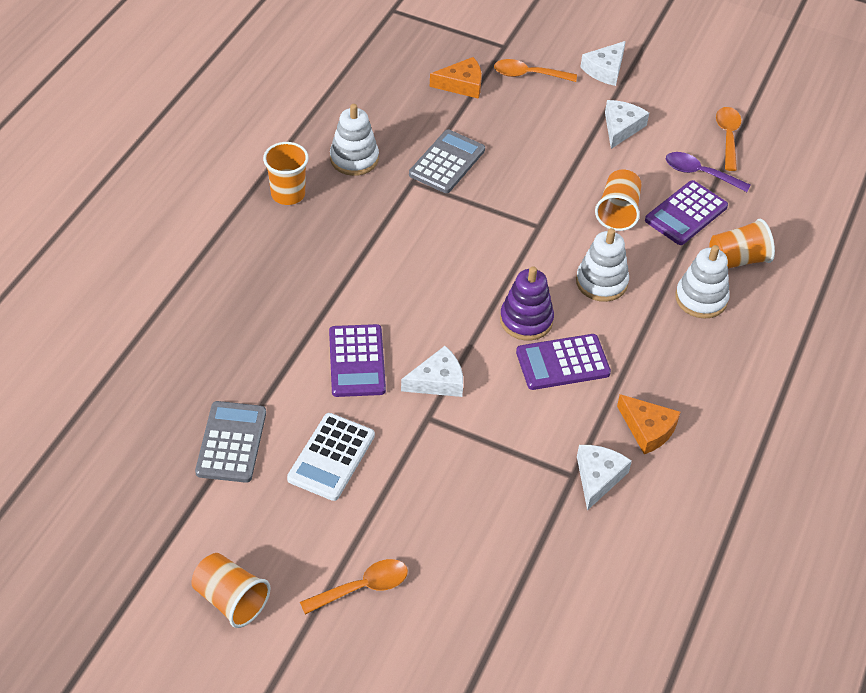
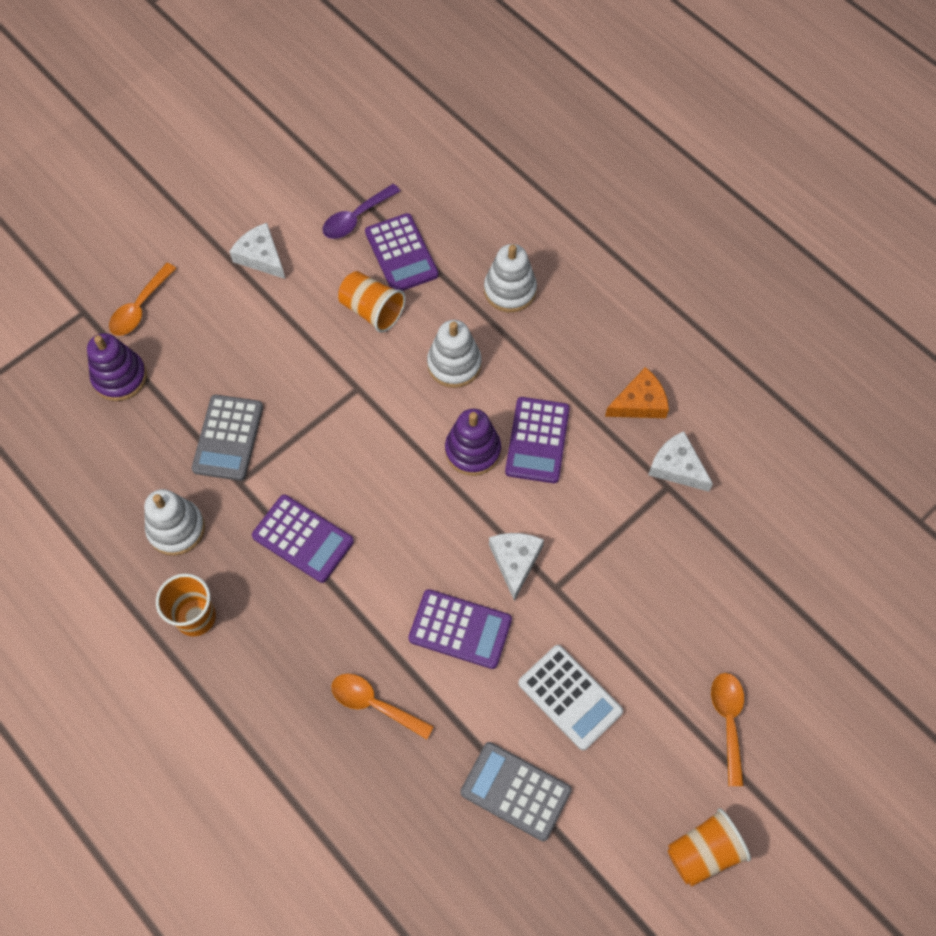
camera: 65 degrees left, 15 degrees up
(385, 235) = (303, 539): none -> purple calculator
(447, 162) = (228, 438): grey calculator -> grey calculator turned 135 degrees counterclockwise
(462, 84) = (120, 377): orange cheese -> purple stacking toy
(605, 69) = (171, 234): white cheese -> none
(727, 137) = (320, 172): orange spoon -> orange spoon (374, 704)
(737, 260) = (477, 238): orange cup -> none

